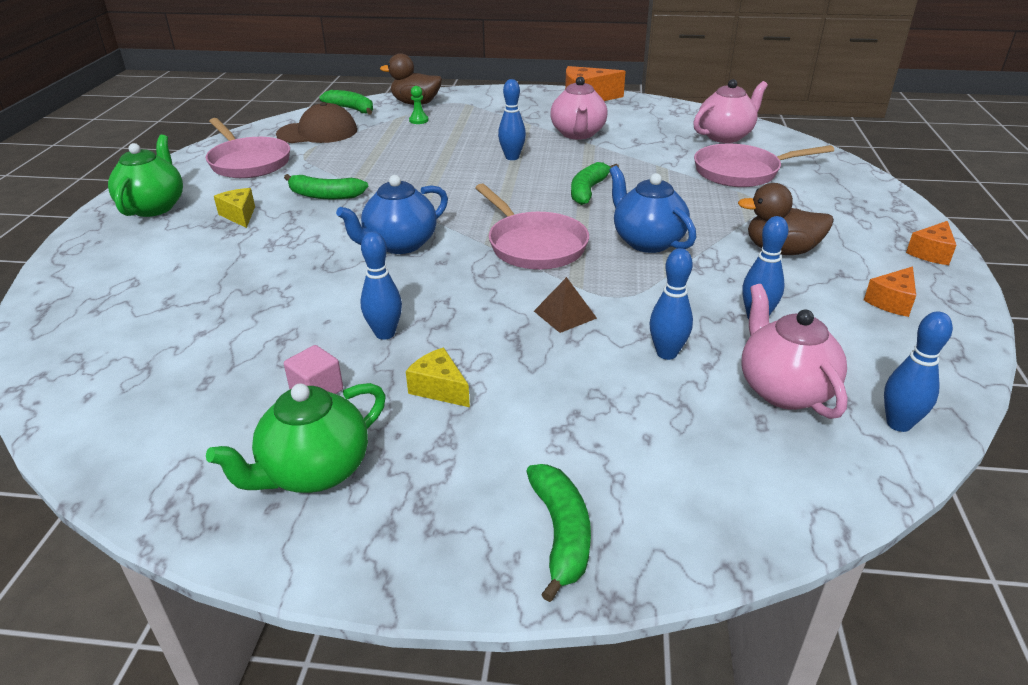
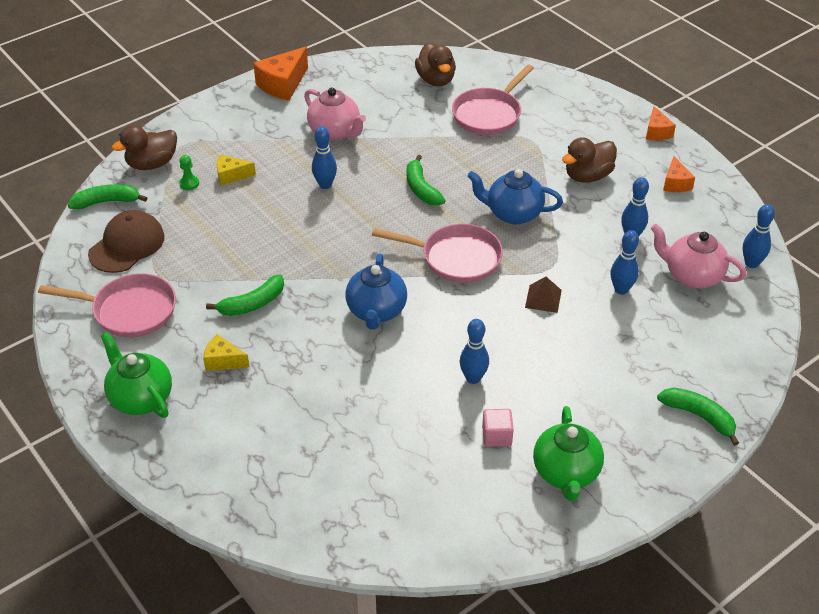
camera: 45 degrees left, 10 degrees up
(439, 388) = (551, 389): yellow cheese -> yellow cheese (231, 176)
(725, 136) = (436, 80): pink teapot -> brown duck

